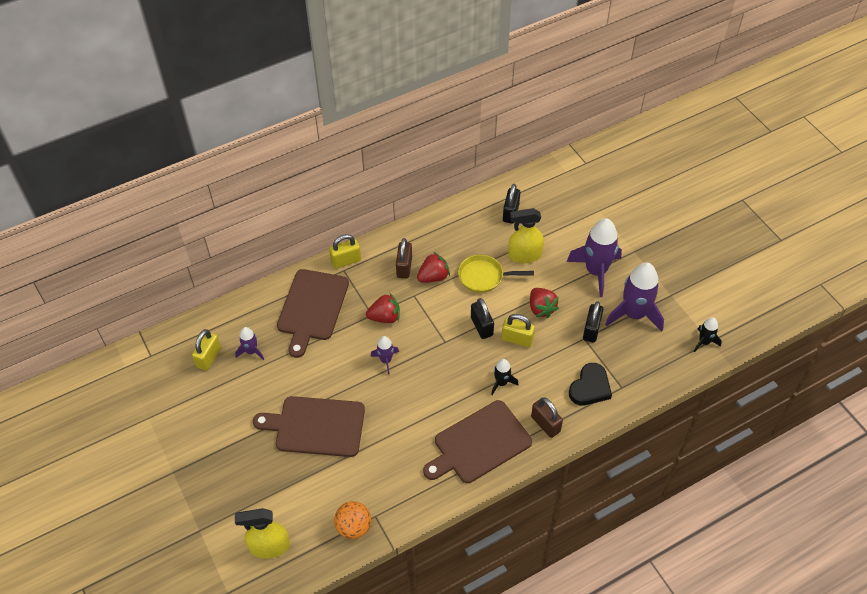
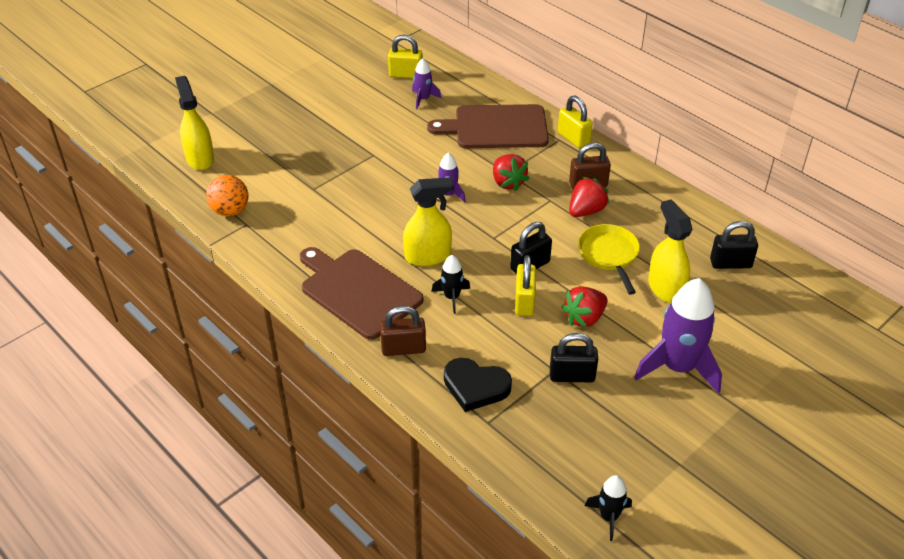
camera: 75 degrees right, 10 degrees down
(316, 426) = (345, 161): brown cutting board -> none
(433, 277) = (586, 211): red strawberry -> red strawberry turned 90 degrees counterclockwise
(453, 389) = (428, 256): none -> yellow spray bottle
(545, 424) = (403, 348): brown padlock -> brown padlock turned 45 degrees clockwise
(634, 314) = (621, 421): purple rocket -> none

